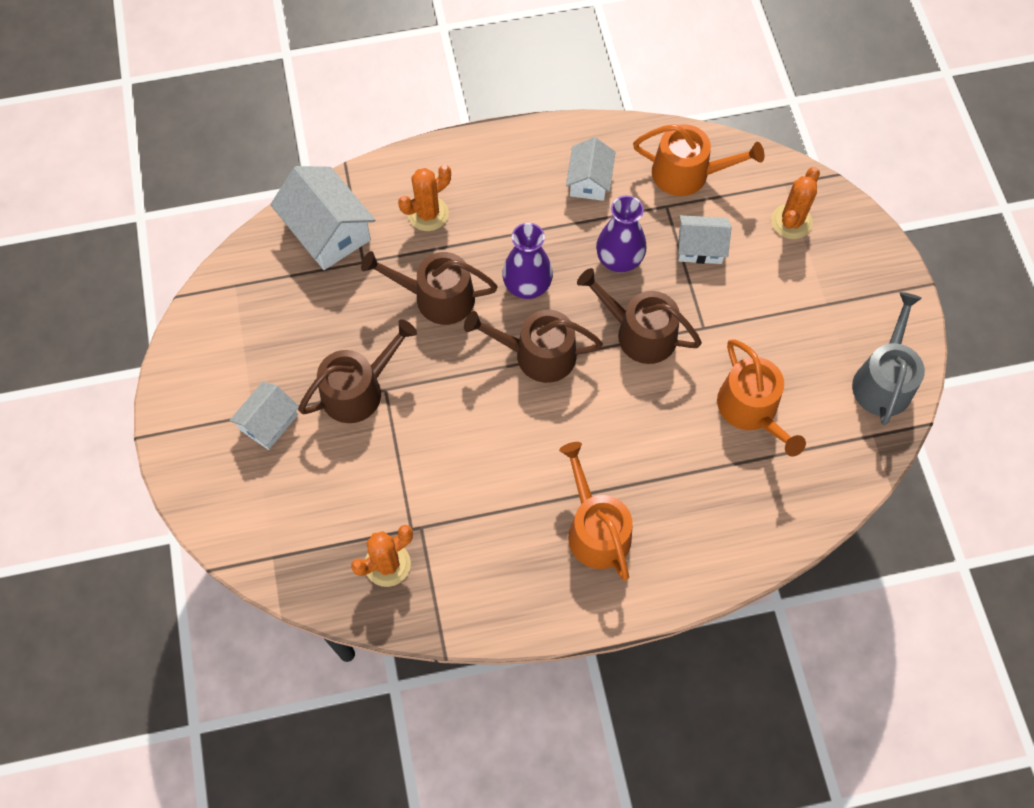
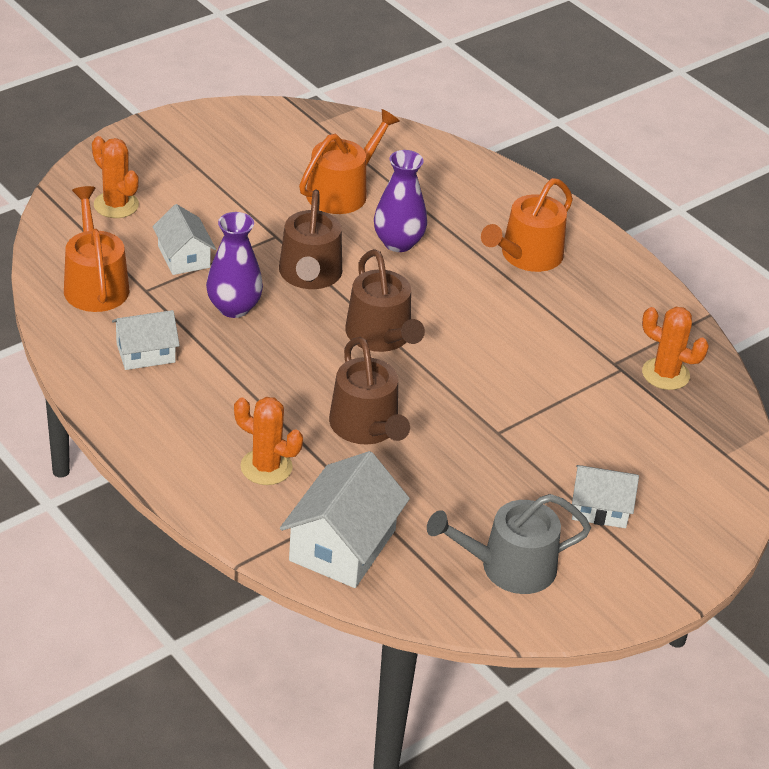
camera: 120 degrees left, 25 degrees down
(358, 390) = (513, 452): brown watering can -> none
(527, 286) = (308, 364): purple vase -> purple vase (398, 243)
(791, 222) = (116, 205): orange cactus -> orange cactus turned 45 degrees clockwise
(883, 380) = (258, 125): grey watering can -> grey watering can (508, 567)

